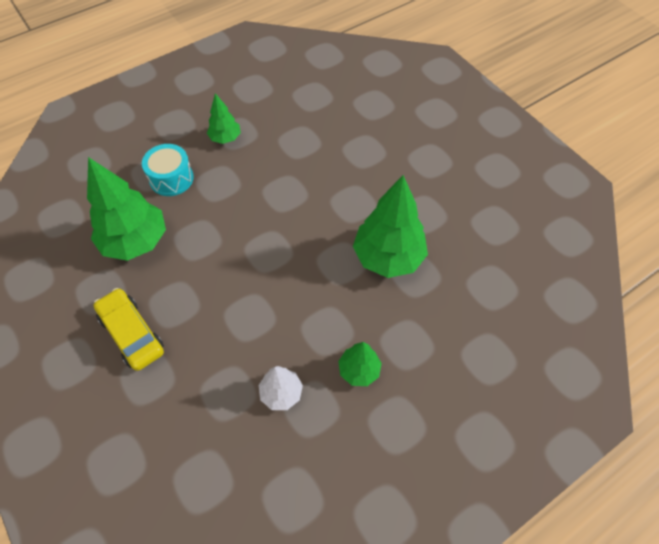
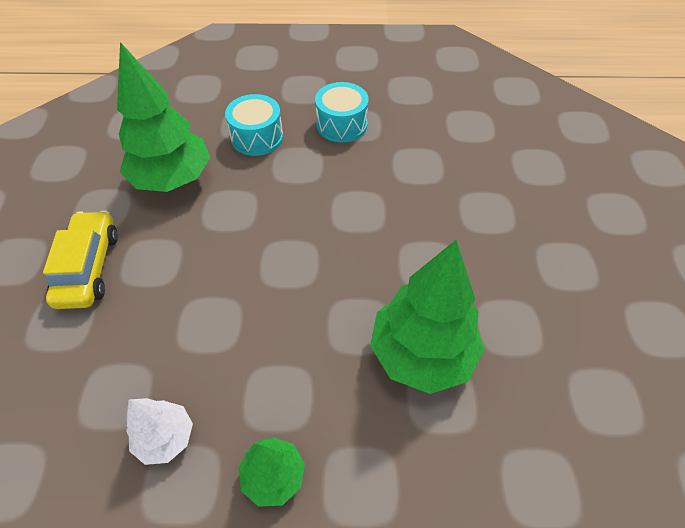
camera: 35 degrees right, 5 degrees down
(225, 138) = (341, 124): green tree -> turquoise drum

